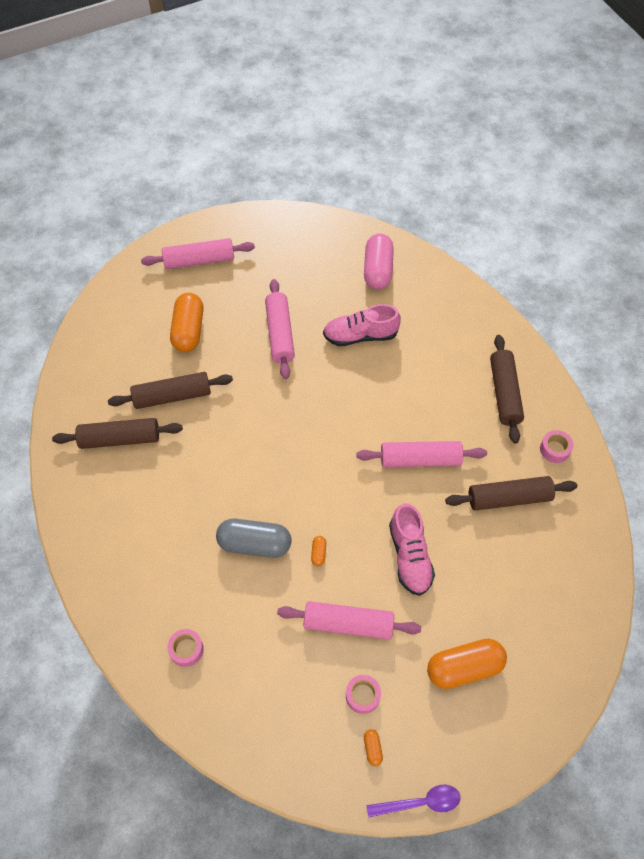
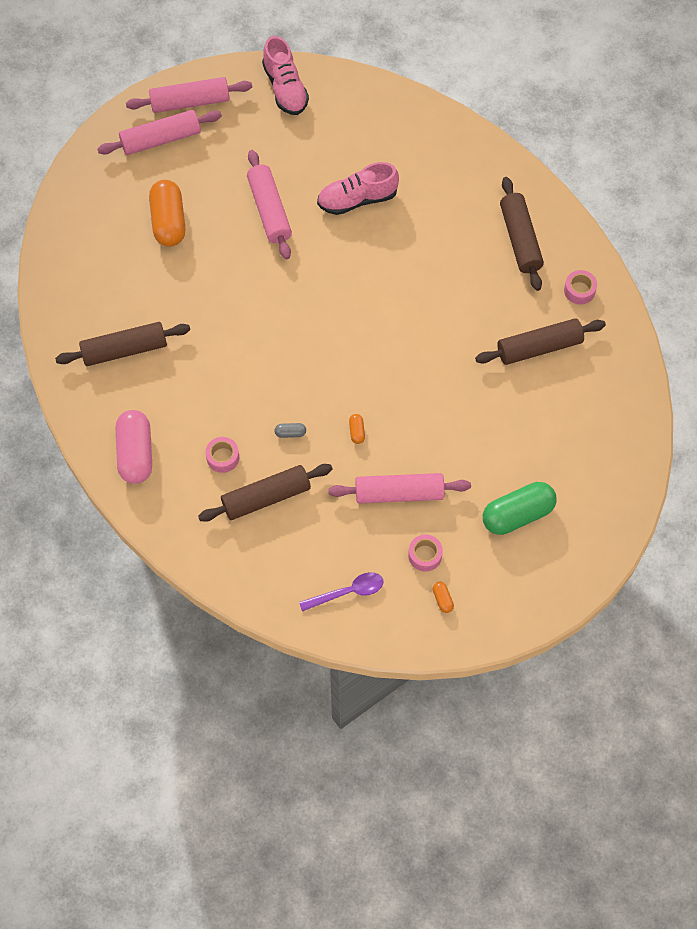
camera: 10 degrees left, 5 degrees up
(172, 396) = (169, 296): brown rolling pin -> brown rolling pin (266, 497)
(186, 649) = (245, 542): pink tape -> pink tape (223, 457)
(254, 544) = (290, 433): grey capsule -> grey capsule, size x0.41
(378, 270) = (362, 121): pink capsule -> pink capsule (136, 453)
(410, 556) = (448, 420): pink shoe -> pink shoe (285, 88)
(420, 459) = (443, 322): pink rolling pin -> pink rolling pin (190, 102)
(420, 802) = (494, 637): purple spoon -> purple spoon (347, 592)
(464, 667) = (517, 514): orange capsule -> green capsule

